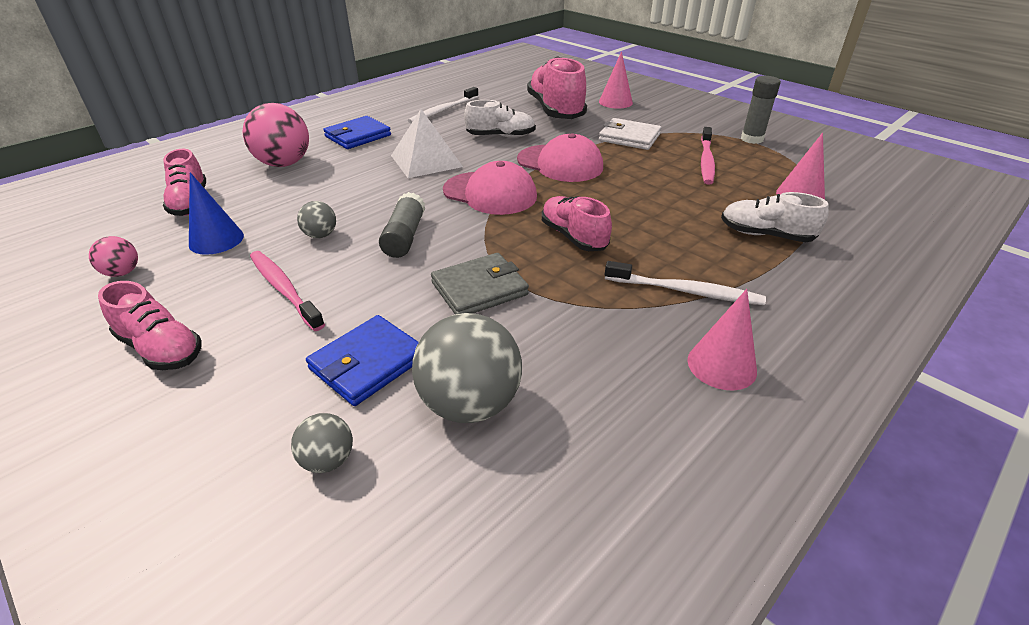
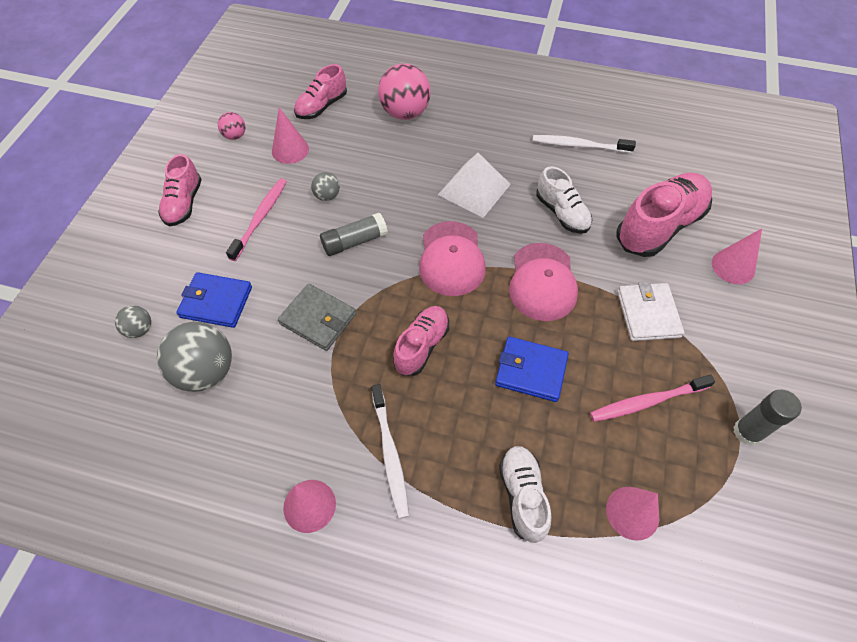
camera: 60 degrees right, 20 degrees up
(216, 240) = (290, 150): blue cone -> pink cone
(358, 136) = (482, 123): blue wallet -> blue wallet (531, 371)

